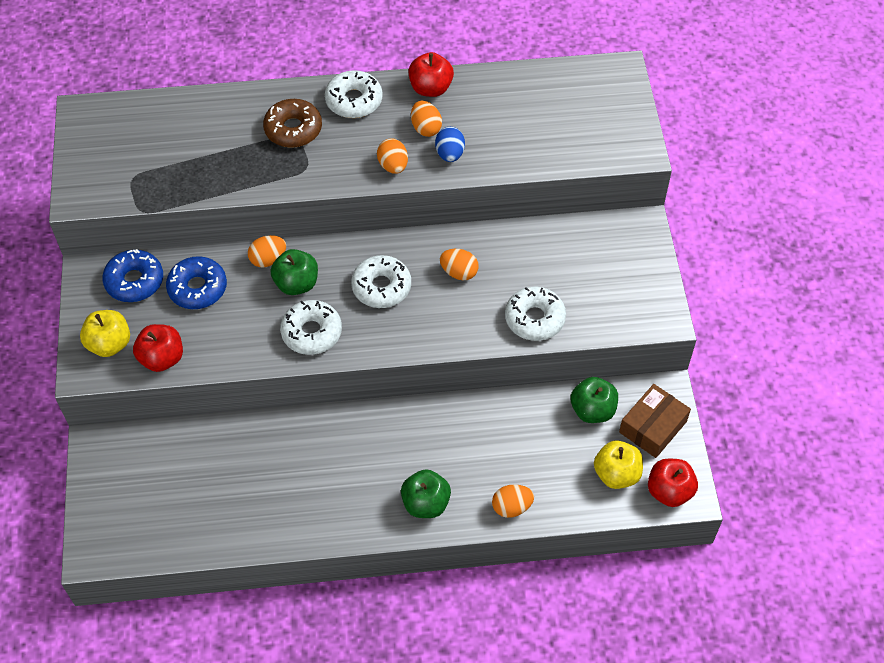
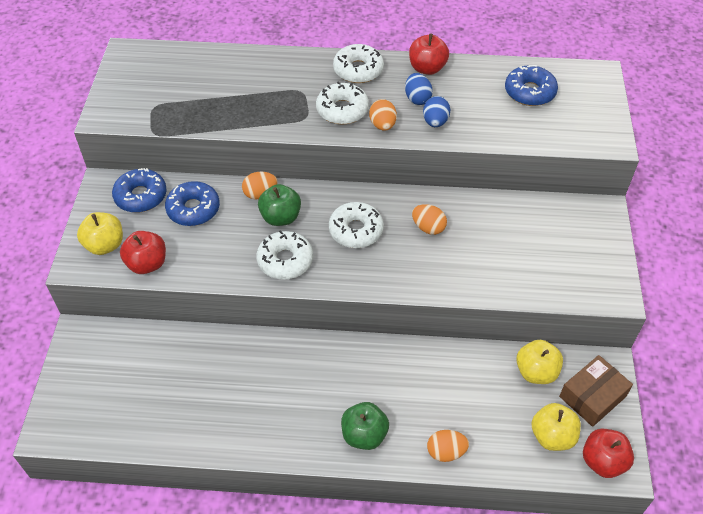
camera: 10 degrees right, 5 degrees down
(293, 129) = (301, 86): brown donut -> none
(426, 128) = (417, 99): orange egg -> blue egg
(534, 319) = (492, 277): white donut -> white donut (342, 110)
(547, 103) = (529, 92): none -> blue donut
(592, 410) = (536, 372): green apple -> yellow apple

